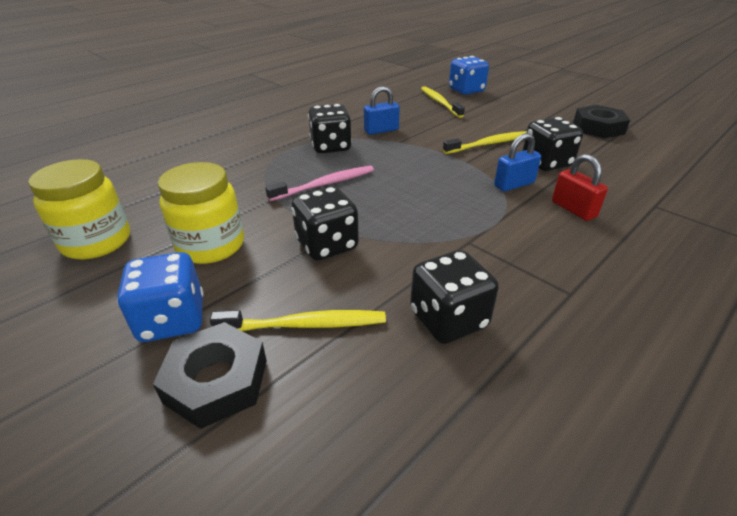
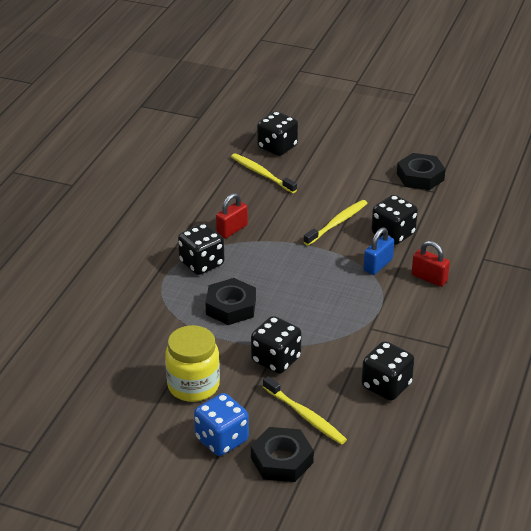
camera: 25 degrees left, 0 degrees up
(97, 242) = (103, 409): yellow jar -> none
(305, 325) = (305, 416): yellow toothbrush -> yellow toothbrush turned 75 degrees clockwise
(325, 184) = (231, 307): pink toothbrush -> black nut
(381, 130) = (232, 230): blue padlock -> red padlock
(466, 90) = (277, 147): blue dice -> black dice

